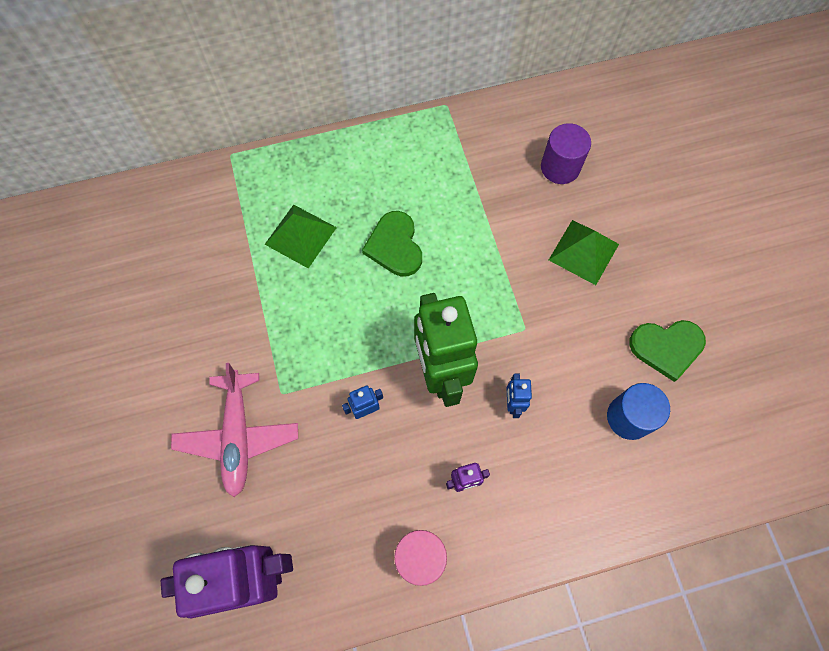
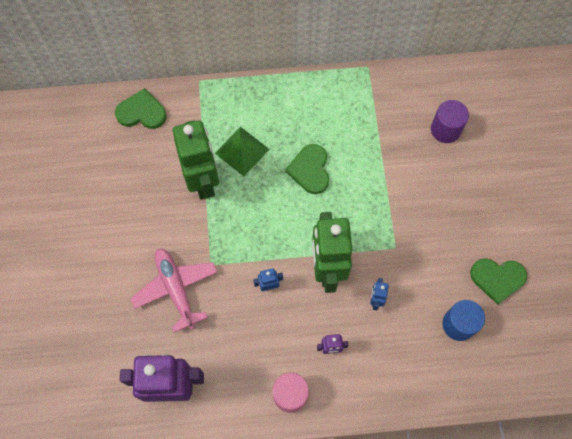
camera: 10 degrees right, 0 degrees up
(159, 206) = (142, 112): none -> green heart
(238, 436) = (176, 289): pink plane -> pink plane turned 150 degrees clockwise
(254, 283) = (203, 181): none -> green robot
(583, 252) = (450, 197): green pyramid -> none

